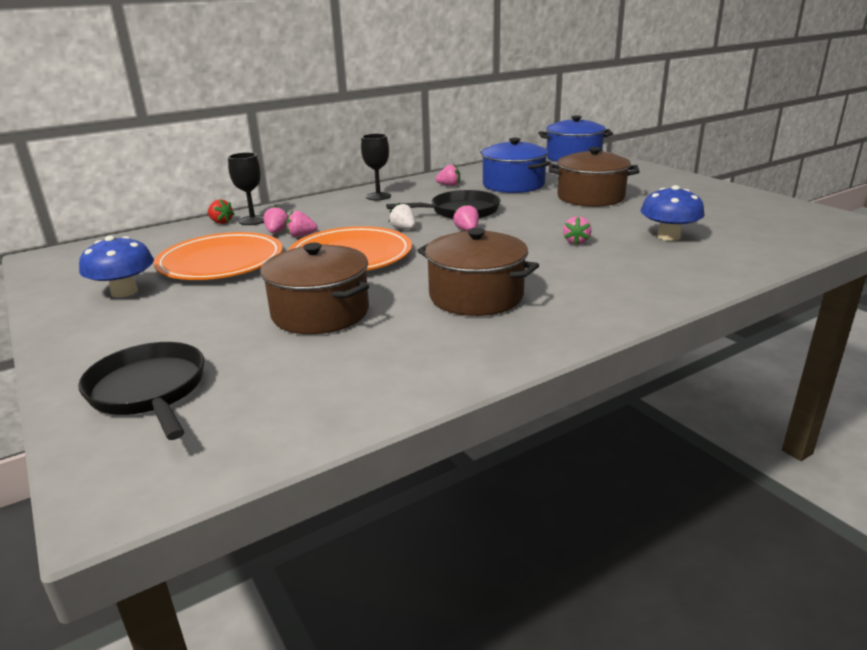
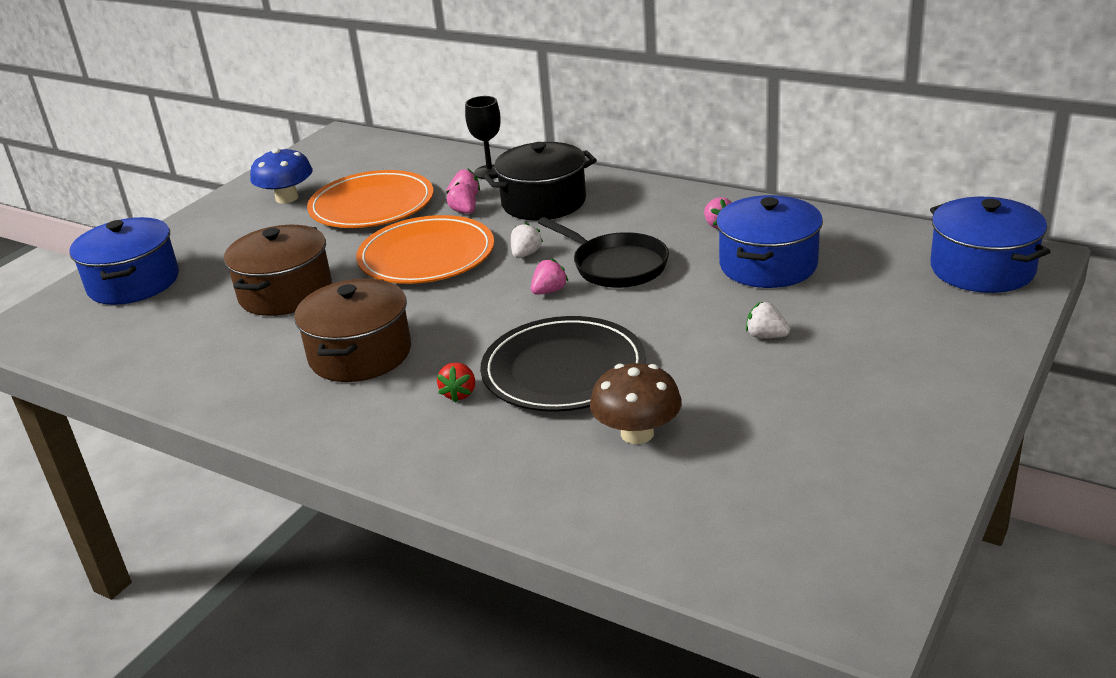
camera: 65 degrees right, 5 degrees up
(149, 391) = (133, 283): black pan -> blue pot
(221, 222) = (472, 161): red strawberry -> red strawberry (459, 393)
(336, 214) = (543, 202): none -> black pot
(378, 196) = (628, 200): black goblet -> none
(576, 242) = (563, 370): pink strawberry -> black plate
(590, 197) = (766, 336): brown pot -> white strawberry
(668, 236) = (637, 433): blue mushroom -> brown mushroom

